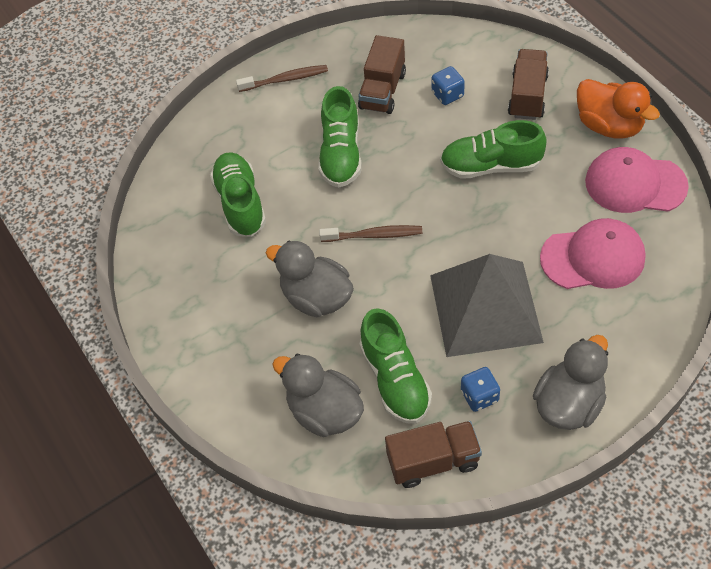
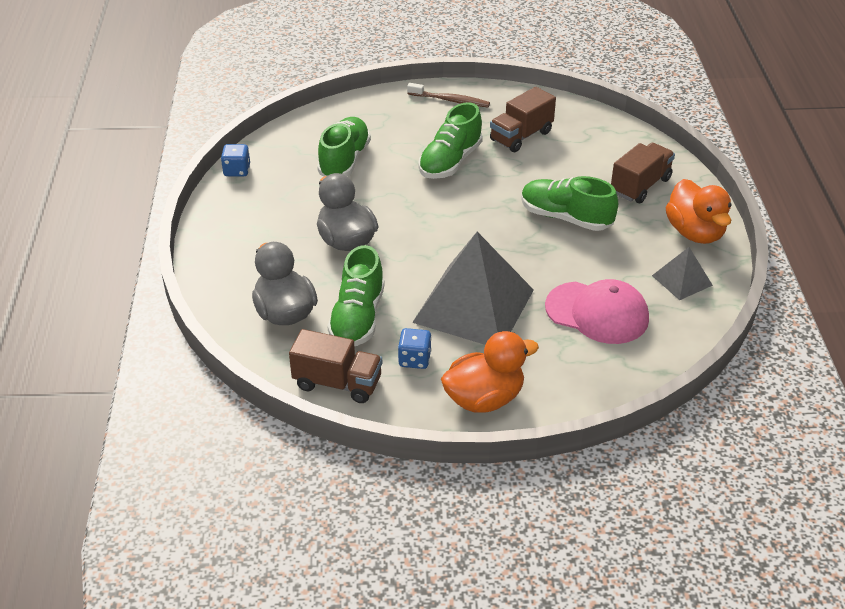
camera: 25 degrees right, 15 degrees down
(373, 235) = (427, 221): brown toothbrush -> none
(447, 94) = (572, 159): blue dice -> blue dice (237, 170)
(569, 403) = (484, 399): grey duck -> orange duck
(635, 184) = (682, 280): pink cap -> grey pyramid

